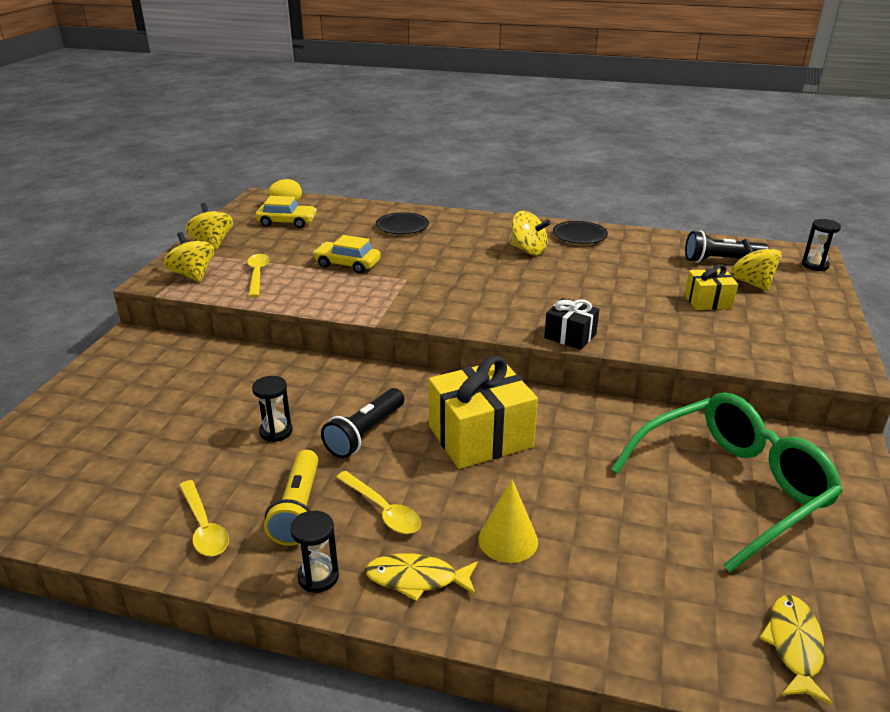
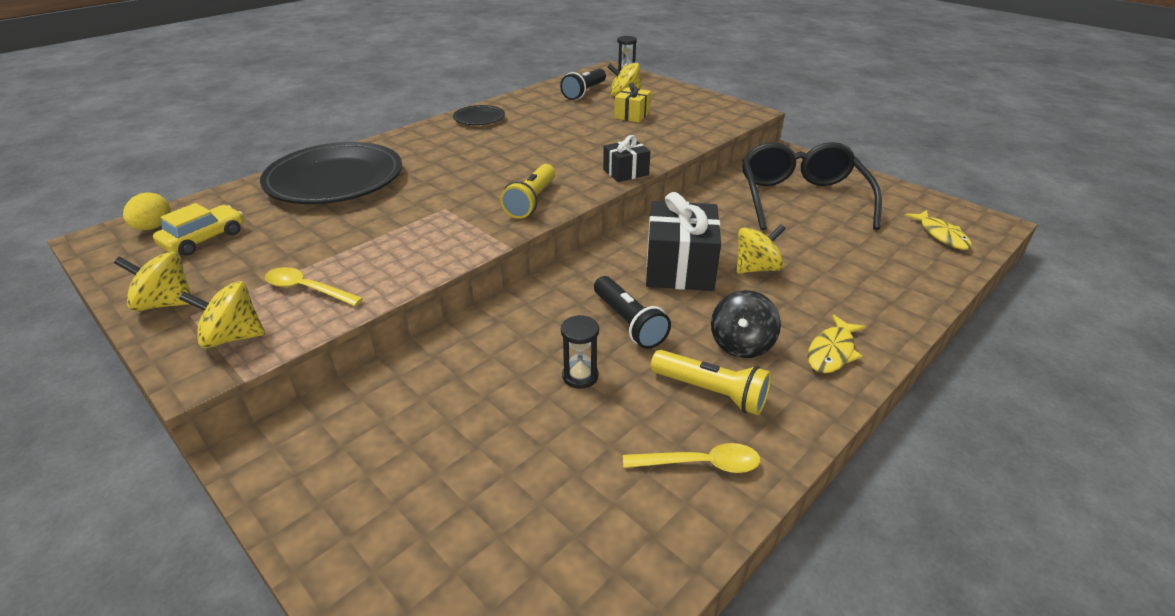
camera: 60 degrees left, 5 degrees up
(318, 577) = (807, 404): black hourglass -> none
(347, 264) = (369, 229): yellow car -> none
(382, 510) = (741, 344): yellow spoon -> black spinning top
(402, 227) = (335, 180): black plate -> black plate, size x2.18
(458, 309) = (531, 201): none -> yellow flashlight
(480, 436) = (679, 268): yellow gift -> black gift
(508, 540) = (808, 296): yellow cone -> none
(528, 250) = (473, 143): yellow spinning top -> yellow spinning top (756, 268)
(731, 487) = (801, 199): green glasses -> black glasses
(794, 646) = (941, 235): yellow fish -> yellow fish turned 150 degrees counterclockwise

